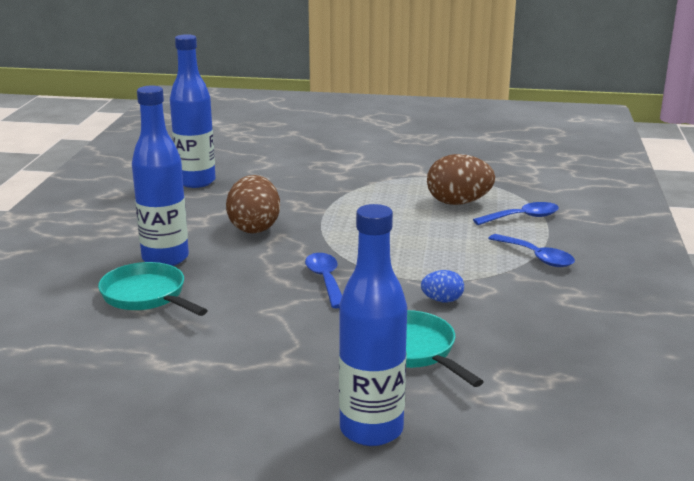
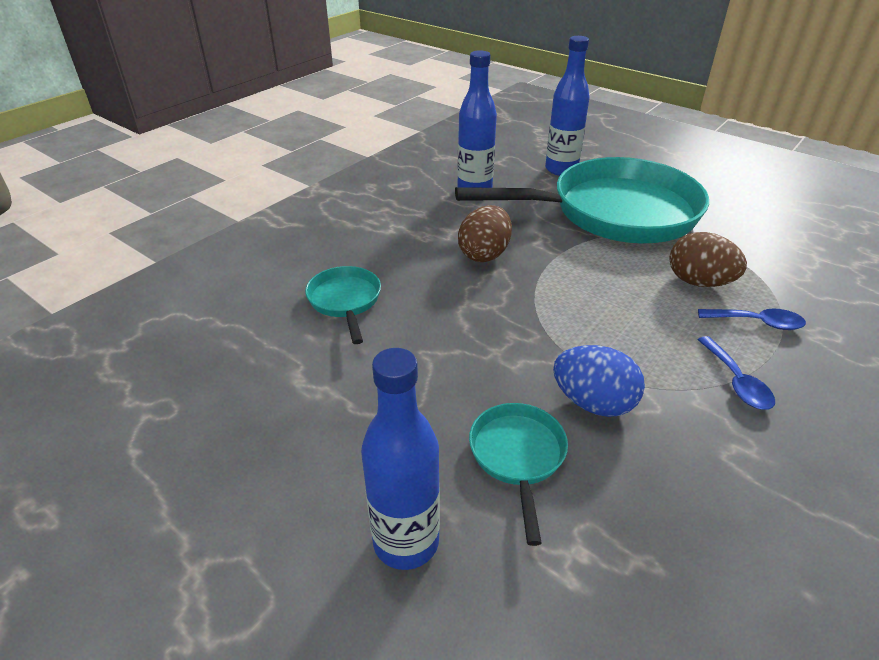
camera: 30 degrees right, 15 degrees up
(165, 258) = (389, 265): blue bottle -> blue bottle (561, 169)
(325, 280) = (501, 336): blue spoon -> none
(347, 171) = (614, 212): none -> turquoise pan
(442, 300) = (593, 403): blue egg -> blue egg, size x1.92

